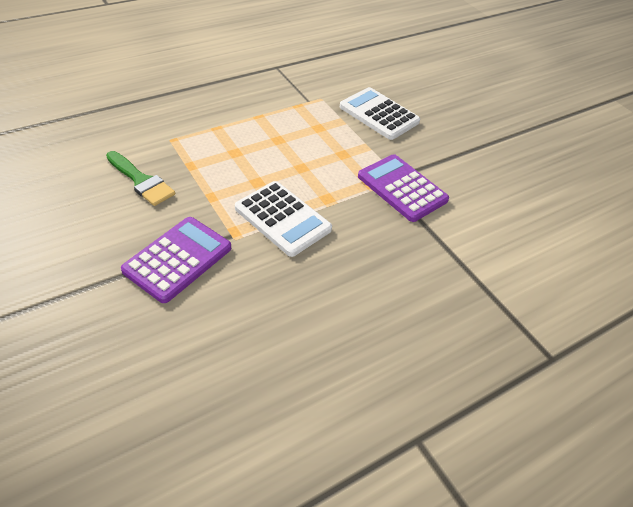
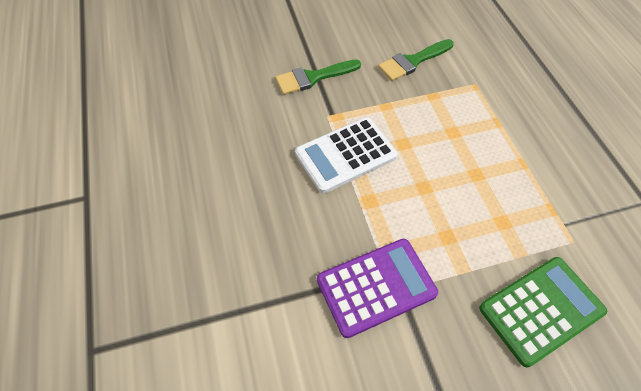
camera: 110 degrees right, 10 degrees up
(178, 259) = (313, 78): purple calculator -> green brush
(379, 114) = (541, 310): white calculator -> green calculator

